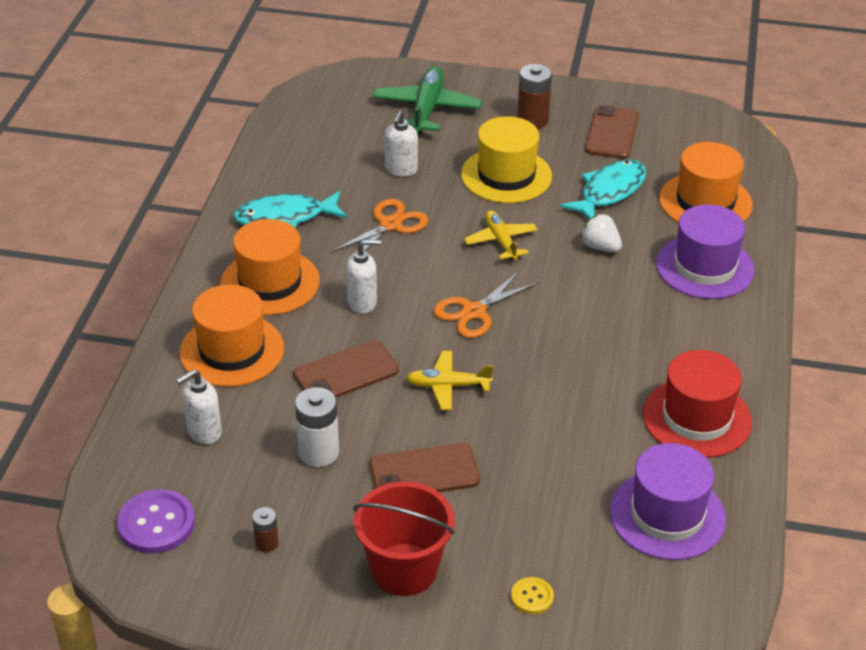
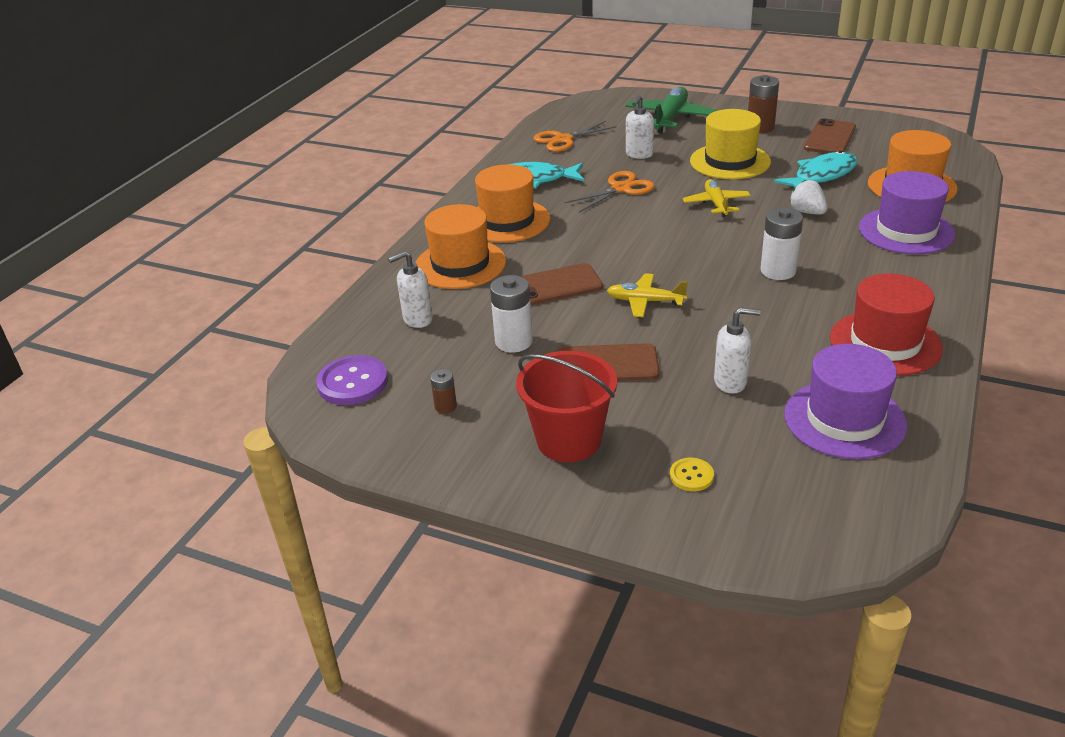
camera: 15 degrees right, 5 degrees down
(362, 302) = (583, 238): white soap dispenser -> white soap dispenser (731, 382)
(474, 312) = (681, 250): orange scissors -> orange scissors (563, 140)
(580, 332) = (778, 271): none -> white battery

